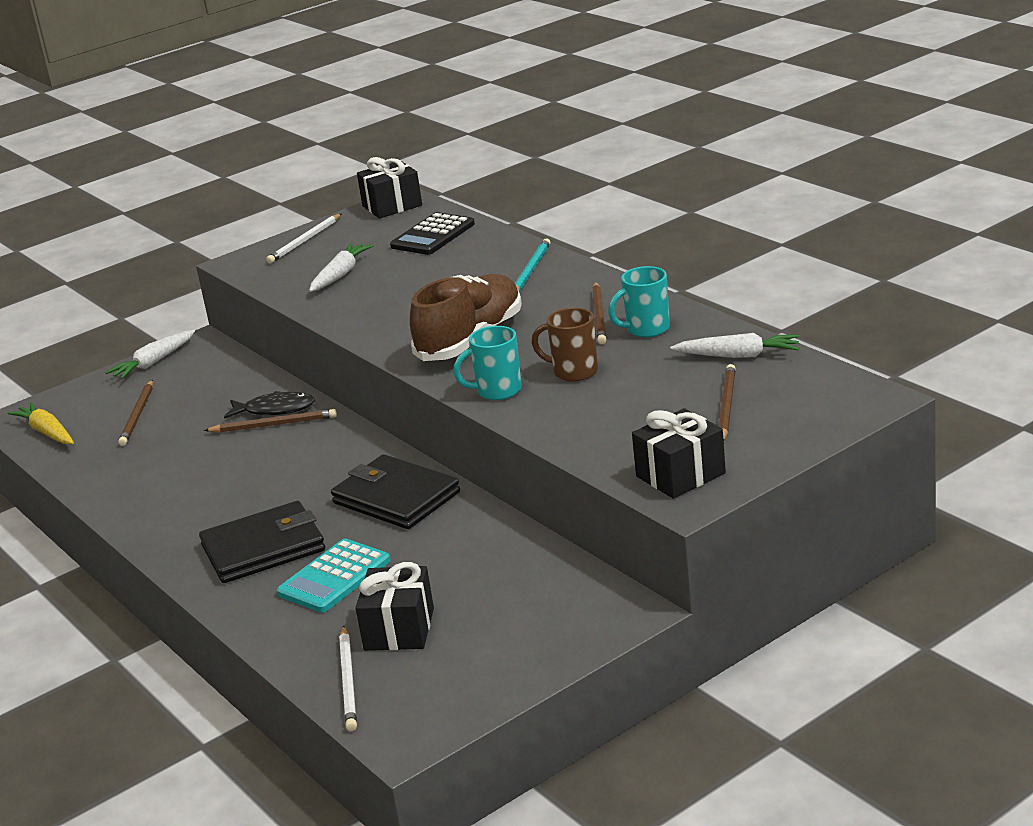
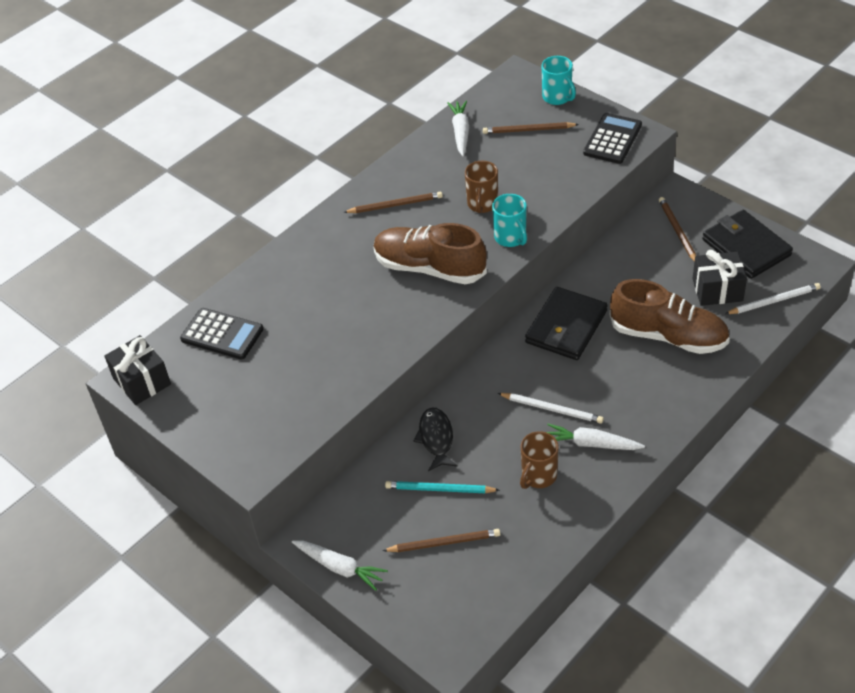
camera: 100 degrees left, 20 degrees up
(47, 432) = (476, 610): yellow carrot -> none
(178, 471) = (538, 476): none -> brown mug
(264, 548) = (640, 385): black wallet -> black wallet (746, 247)
(273, 425) = (461, 432): brown pencil -> brown pencil (677, 231)
(305, 241) = (211, 430): white pencil -> white pencil (551, 409)
(334, 577) = (668, 336): turquoise calculator -> brown shoe
(340, 274) = (295, 381): white carrot -> white carrot (591, 444)
(530, 270) = (309, 256): turquoise pencil -> turquoise pencil (440, 489)
(646, 329) = (419, 178): turquoise mug -> turquoise mug (557, 97)
(680, 475) = (612, 139): black gift -> black calculator

